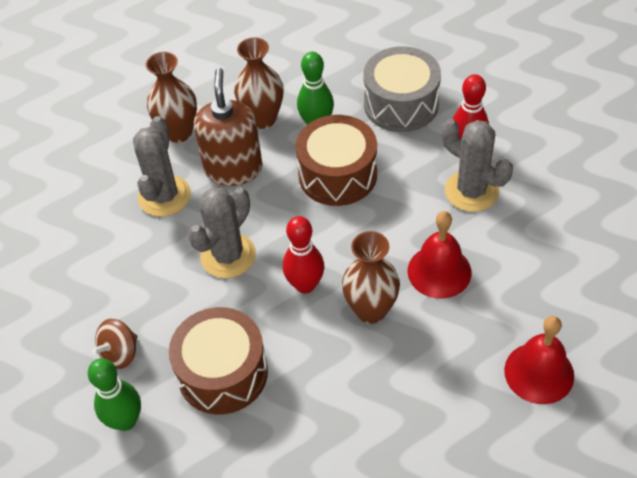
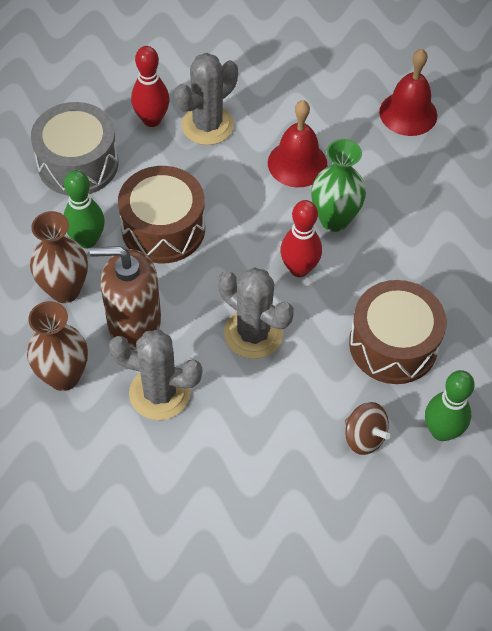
camera: 90 degrees left, 5 degrees up
(371, 310) = (334, 219): brown vase -> green vase

